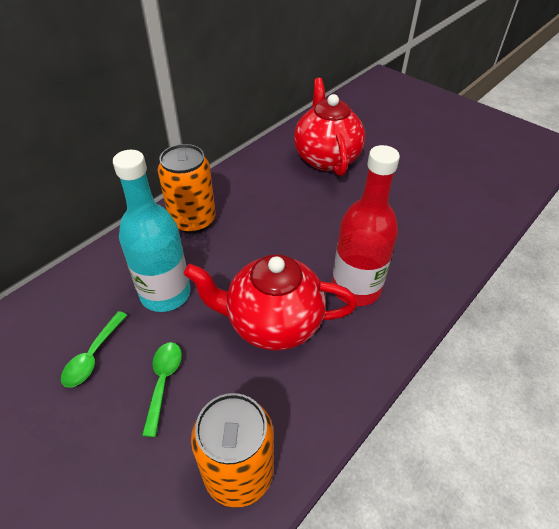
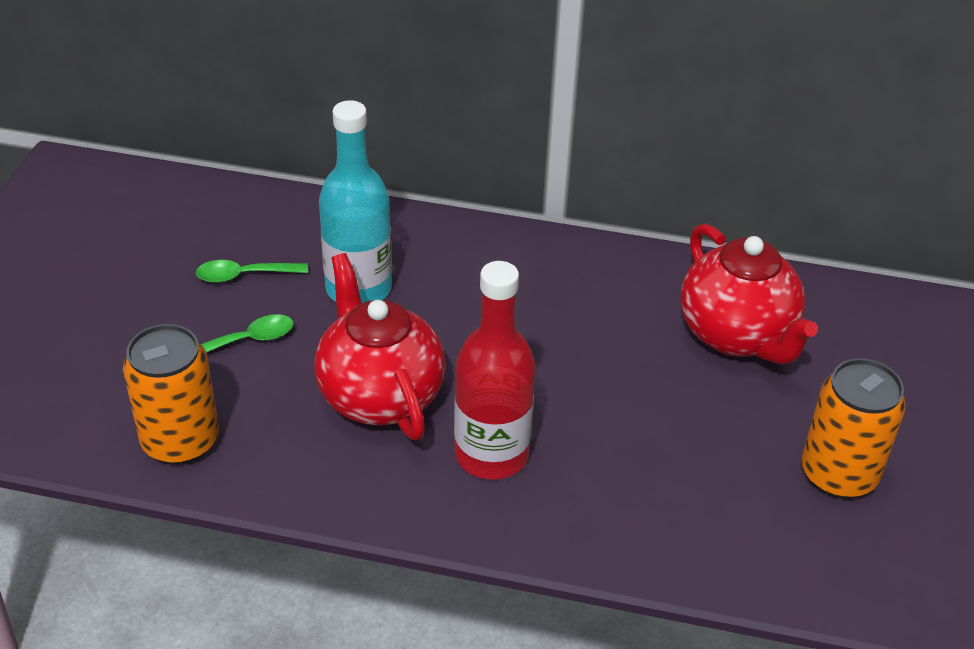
camera: 60 degrees right, 5 degrees down
(193, 220) = (489, 258): orange can -> orange can (838, 474)
(326, 158) = (737, 335): red teapot -> red teapot turned 105 degrees clockwise

